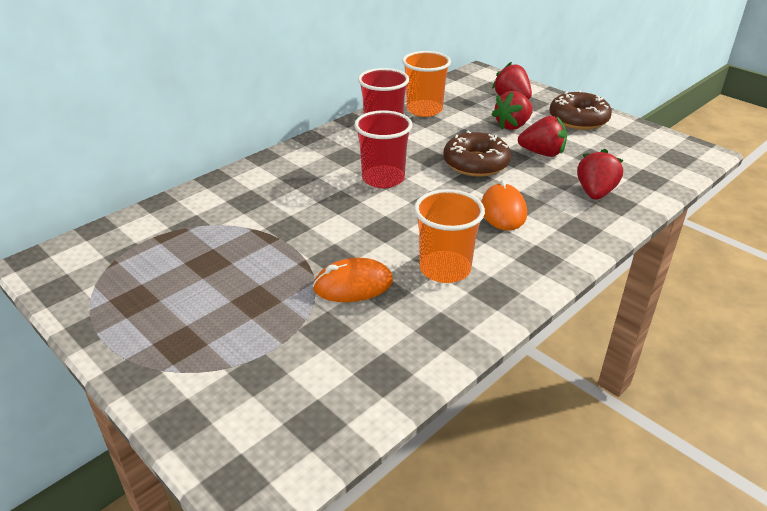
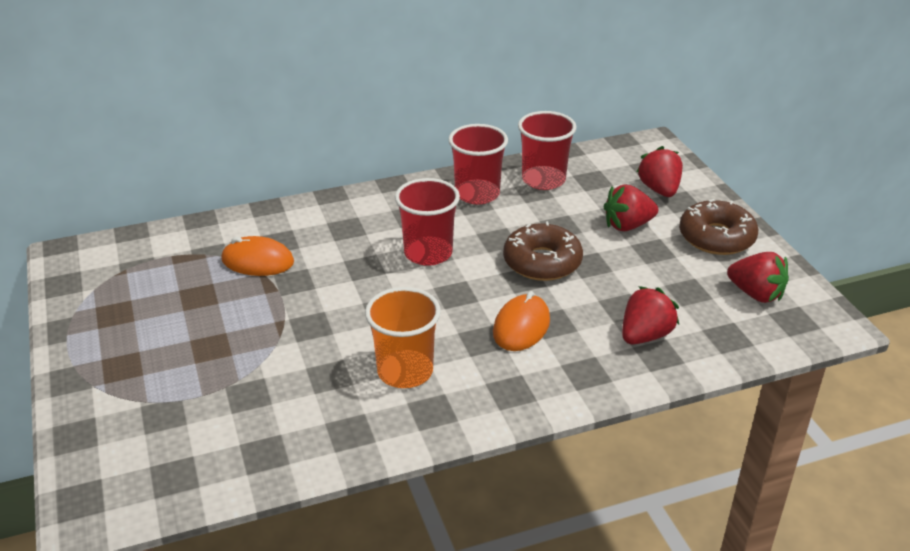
camera: 25 degrees right, 0 degrees up
(353, 285) = (306, 359): orange mouse -> orange mouse (257, 261)
(424, 110) = (543, 180): orange cup -> red cup
(542, 153) = (630, 270): red strawberry -> red strawberry (756, 294)

